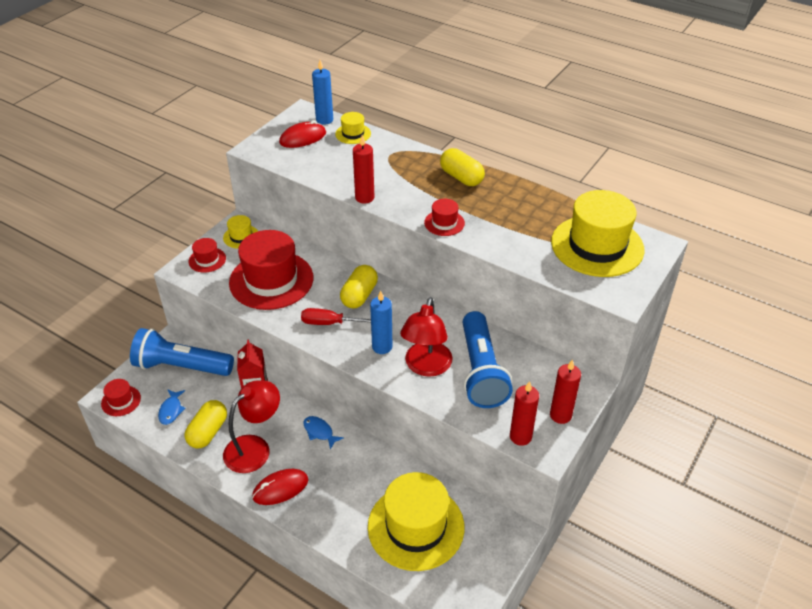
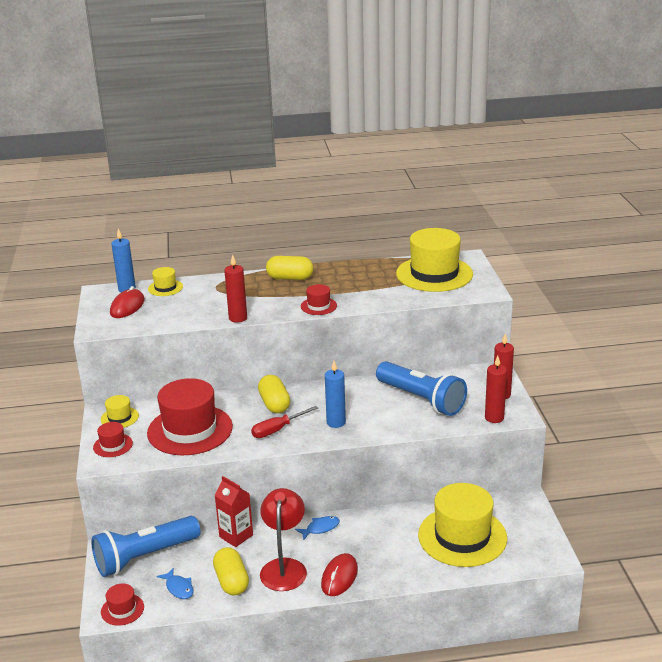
camera: 40 degrees left, 15 degrees down
(319, 432) = (320, 528): blue fish -> blue fish turned 150 degrees clockwise
(426, 367) = (382, 417): red lamp -> none

